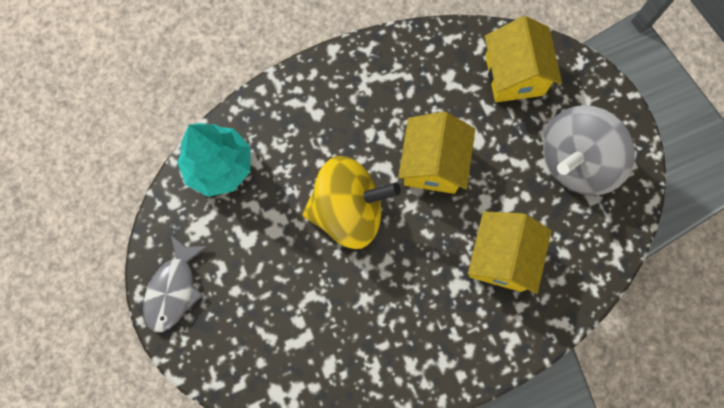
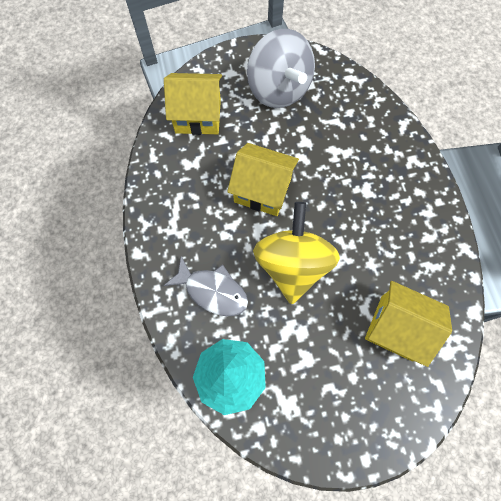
camera: 80 degrees left, 5 degrees down
(174, 289) = (346, 438): grey fish -> grey fish (212, 291)
(501, 258) = (348, 155): yellow house -> yellow house (396, 328)

